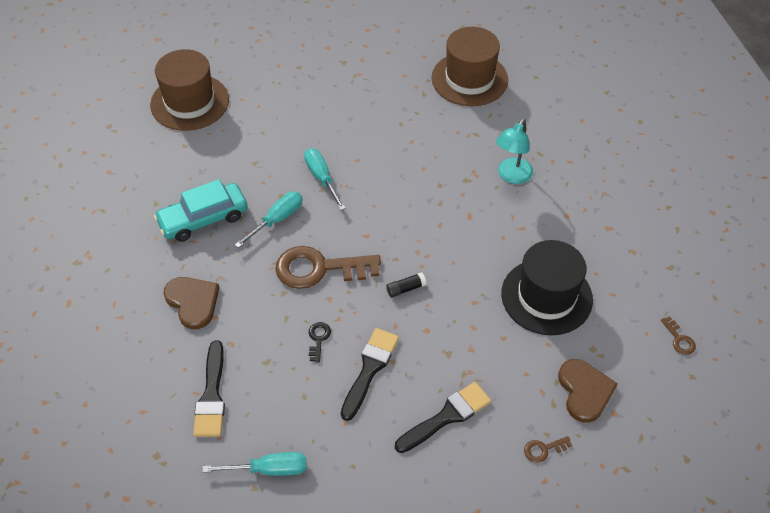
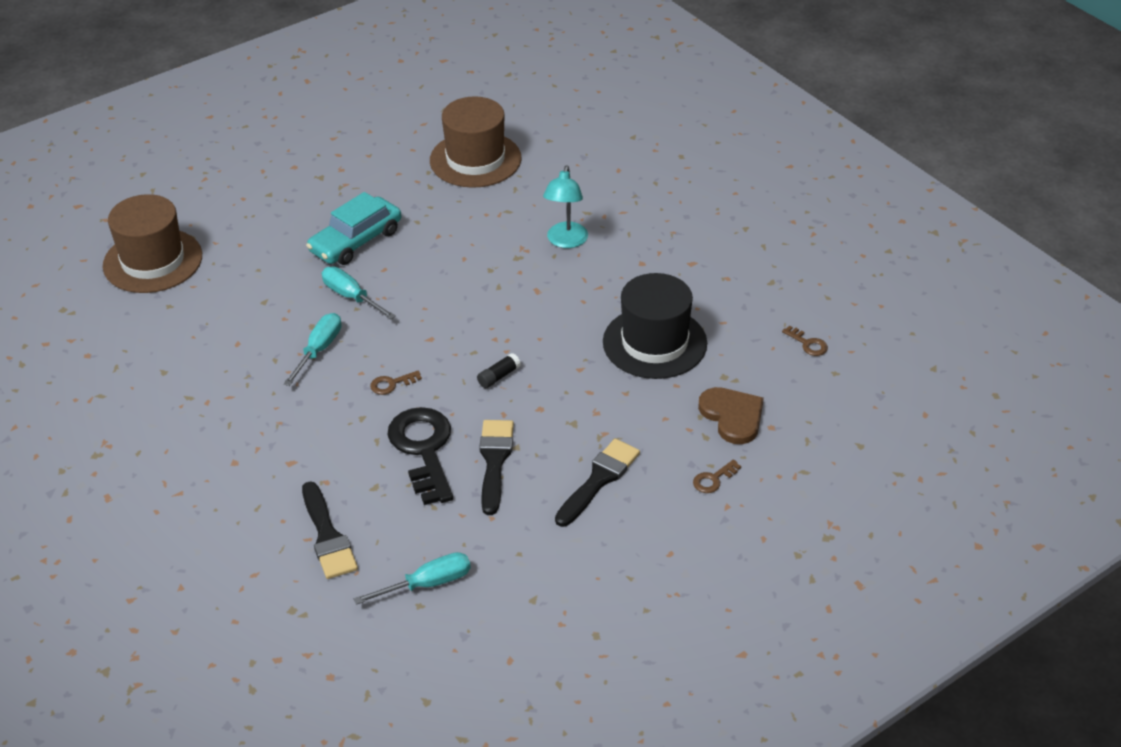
camera: 20 degrees left, 10 degrees down
(193, 302) = (259, 455): brown heart -> none
(203, 219) = (230, 372): turquoise car -> turquoise car (356, 241)
(318, 339) = (423, 450): black key -> black key, size x2.40
(319, 269) = (391, 384): brown key -> brown key, size x0.42

